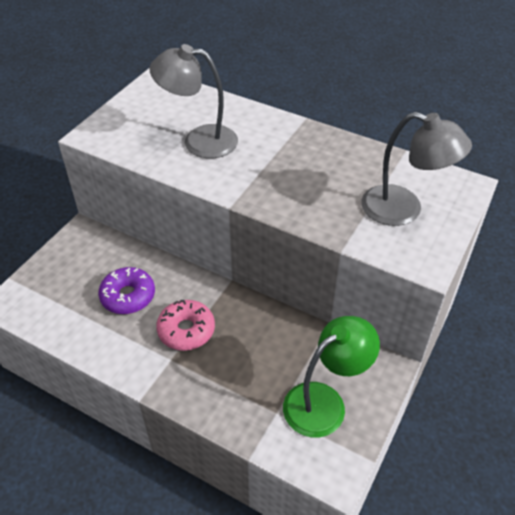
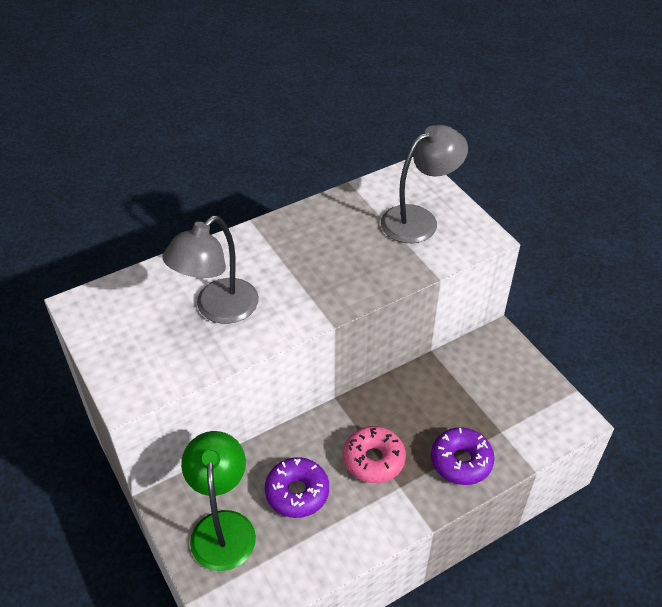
camera: 60 degrees left, 0 degrees up
(222, 393) = (461, 461): none -> purple donut
(324, 402) = (508, 394): green lamp -> green lamp (223, 526)

